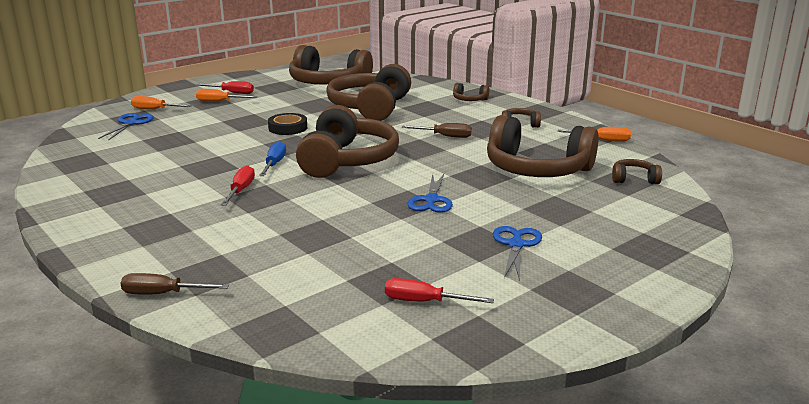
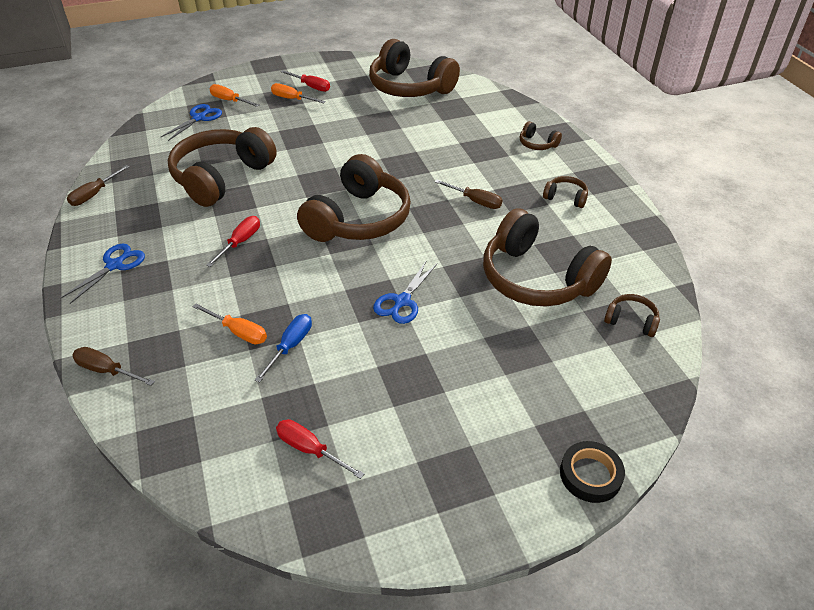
camera: 20 degrees right, 20 degrees up
(50, 184) = (94, 194): none -> brown screwdriver
(274, 164) = (290, 209): blue screwdriver -> blue screwdriver (290, 346)
(288, 128) = (332, 154): black tape -> black tape (590, 475)
(370, 108) = (428, 137): brown headphones -> brown headphones (222, 177)
(516, 245) = (442, 392): blue scissors -> blue scissors (114, 265)
(602, 140) = (639, 245): orange screwdriver -> orange screwdriver (239, 332)

